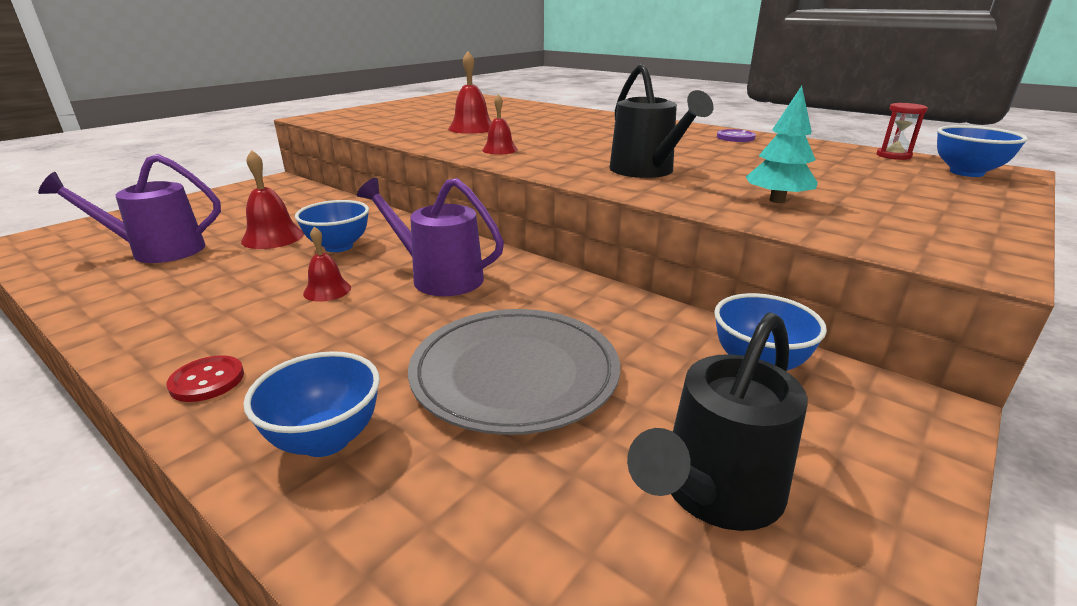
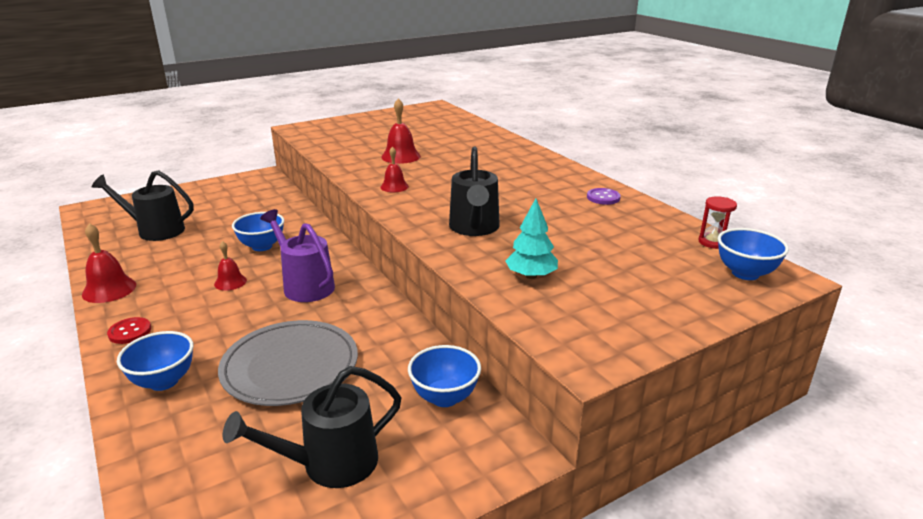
camera: 20 degrees right, 0 degrees up
(158, 251) = (155, 230): purple watering can -> black watering can
(273, 237) = (227, 230): red bell -> red bell (109, 289)

